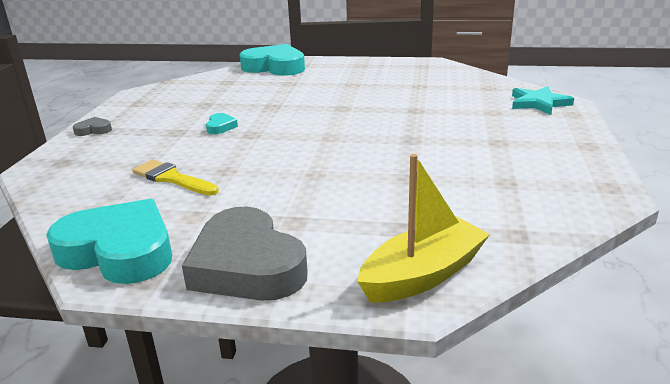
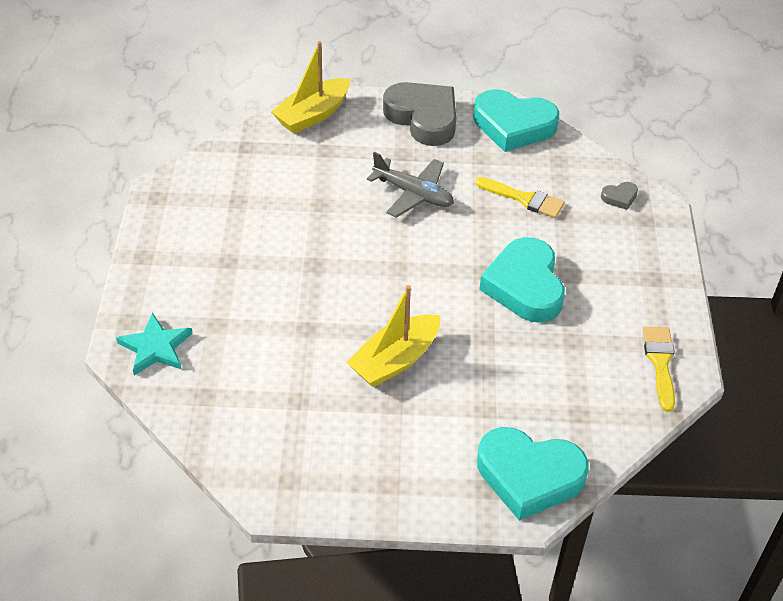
camera: 170 degrees right, 20 degrees up
(93, 130) = (664, 277): grey heart -> grey heart (619, 197)
(150, 97) = (660, 363): none -> yellow brush
(220, 127) = (524, 286): turquoise heart -> turquoise heart, size x2.41
(296, 184) = (413, 194): none -> grey plane
(346, 98) = (395, 360): none -> yellow boat

